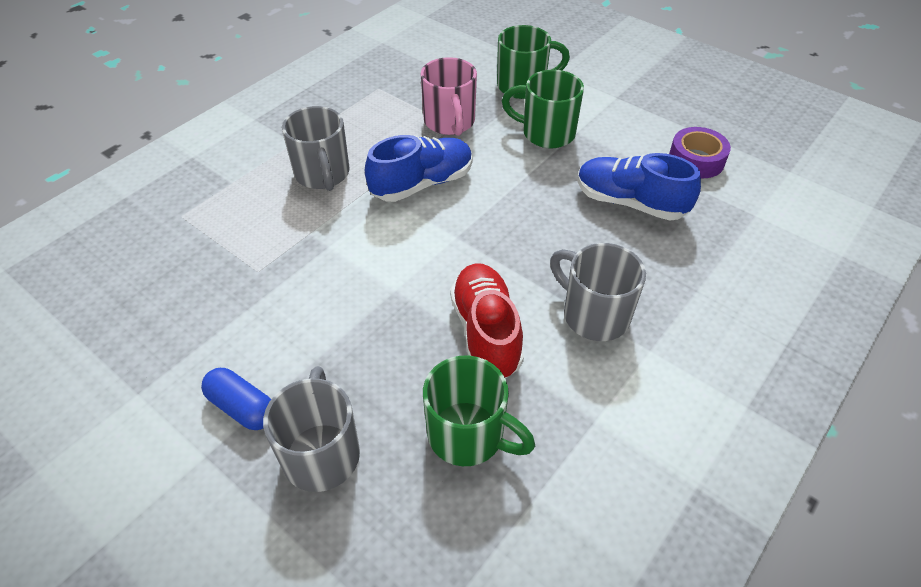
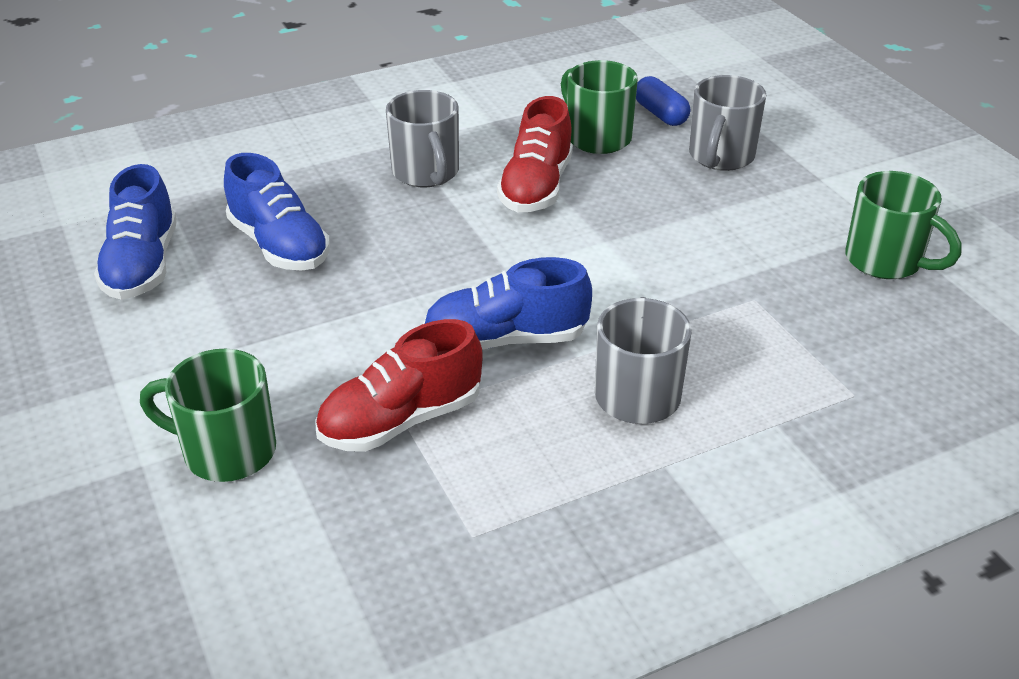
camera: 155 degrees left, 10 degrees down
(242, 407) = (785, 197): blue capsule -> blue capsule (660, 114)
(450, 122) = (401, 420): pink mug -> red shoe
(546, 133) = (280, 358): green mug -> green mug (886, 261)
(696, 160) = (142, 265): purple tape -> blue shoe

